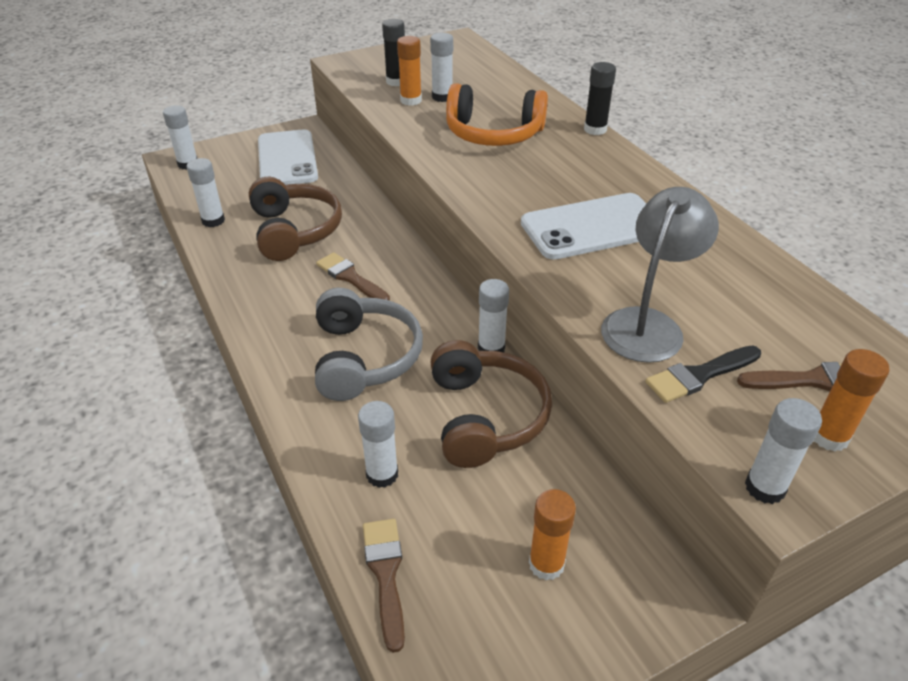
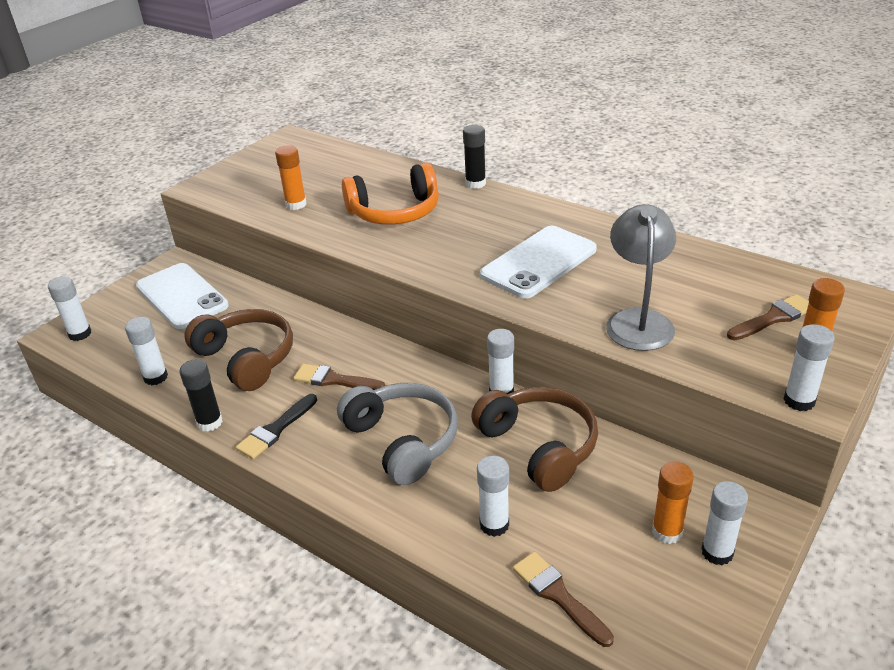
camera: 25 degrees left, 5 degrees down
(396, 81) = (266, 191): black glue stick -> black glue stick (209, 422)
(442, 97) = (322, 193): white glue stick -> white glue stick (717, 552)
(699, 375) = (701, 343): black brush -> black brush (276, 429)

